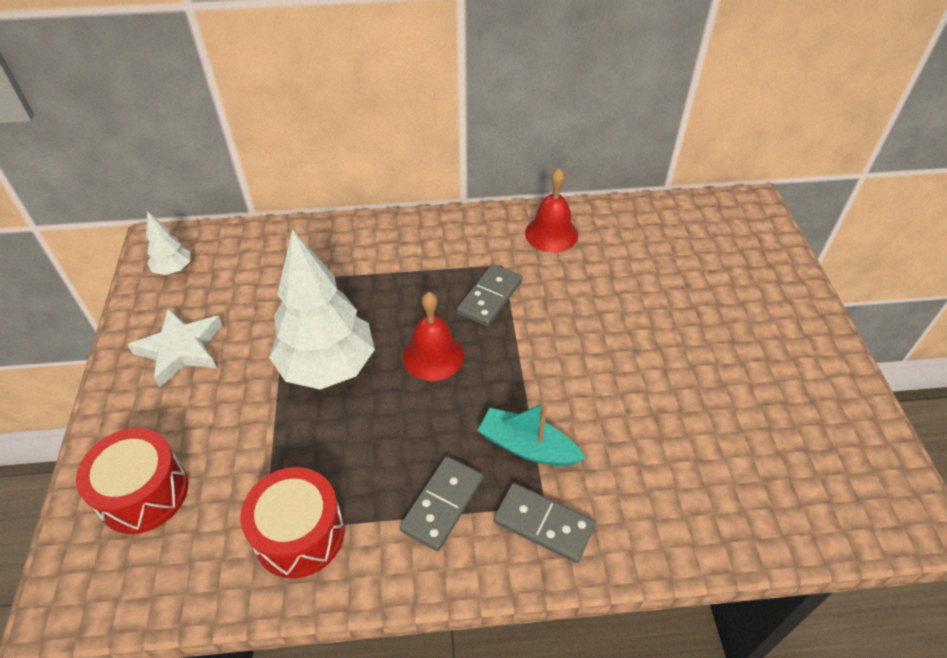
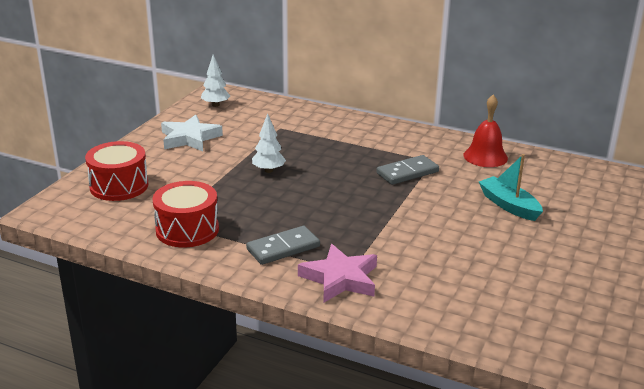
camera: 30 degrees right, 20 degrees down
(327, 367) = (268, 170): white tree -> white tree, size x0.46
(433, 356) = (341, 186): red bell -> none
(527, 447) = (364, 244): turquoise boat -> turquoise boat (509, 205)
(543, 524) = (340, 278): grey domino -> pink star

